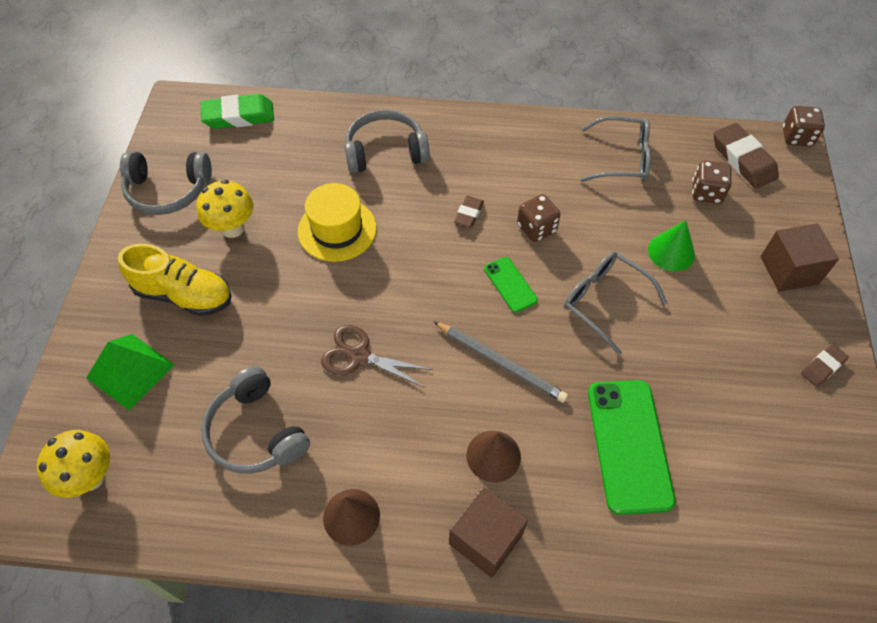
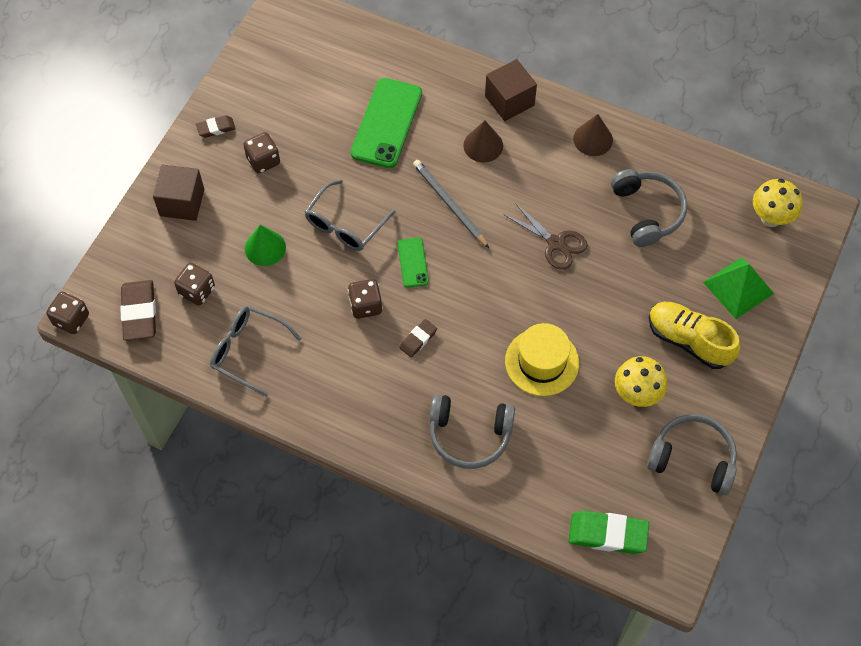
camera: 160 degrees left, 5 degrees up
(604, 301) = (345, 225): grey glasses -> grey glasses turned 60 degrees clockwise
(740, 345) = (263, 160): none -> brown dice

